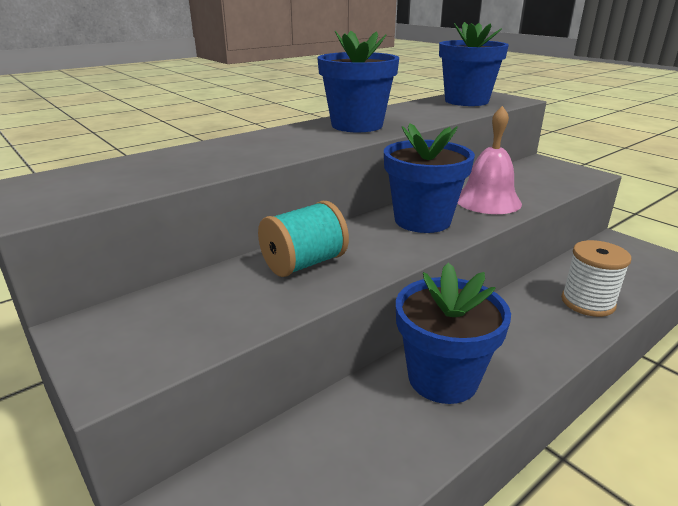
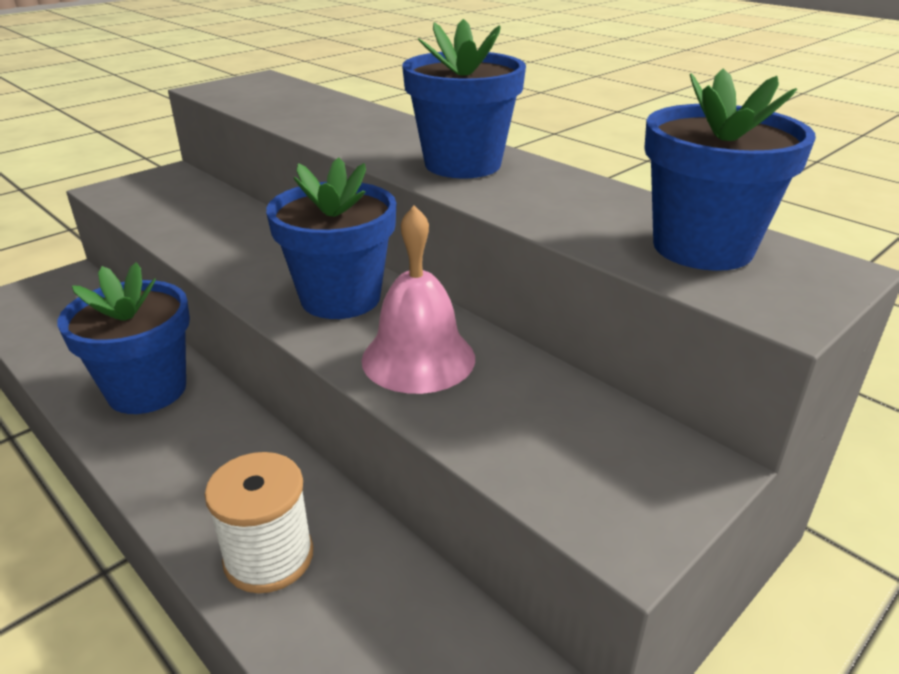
camera: 85 degrees right, 5 degrees up
(304, 264) = (239, 233): turquoise spool -> none

